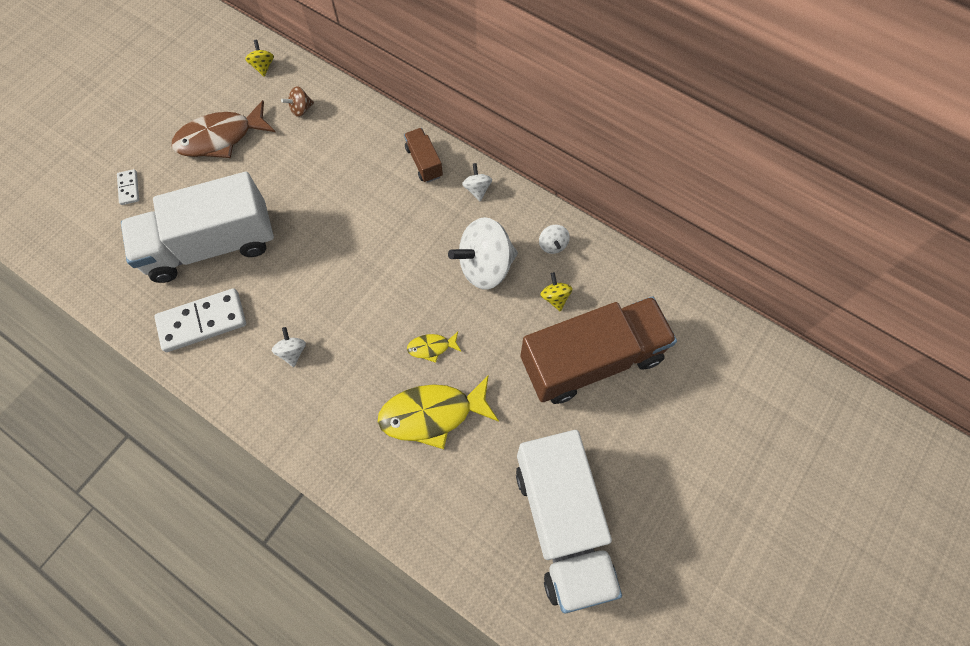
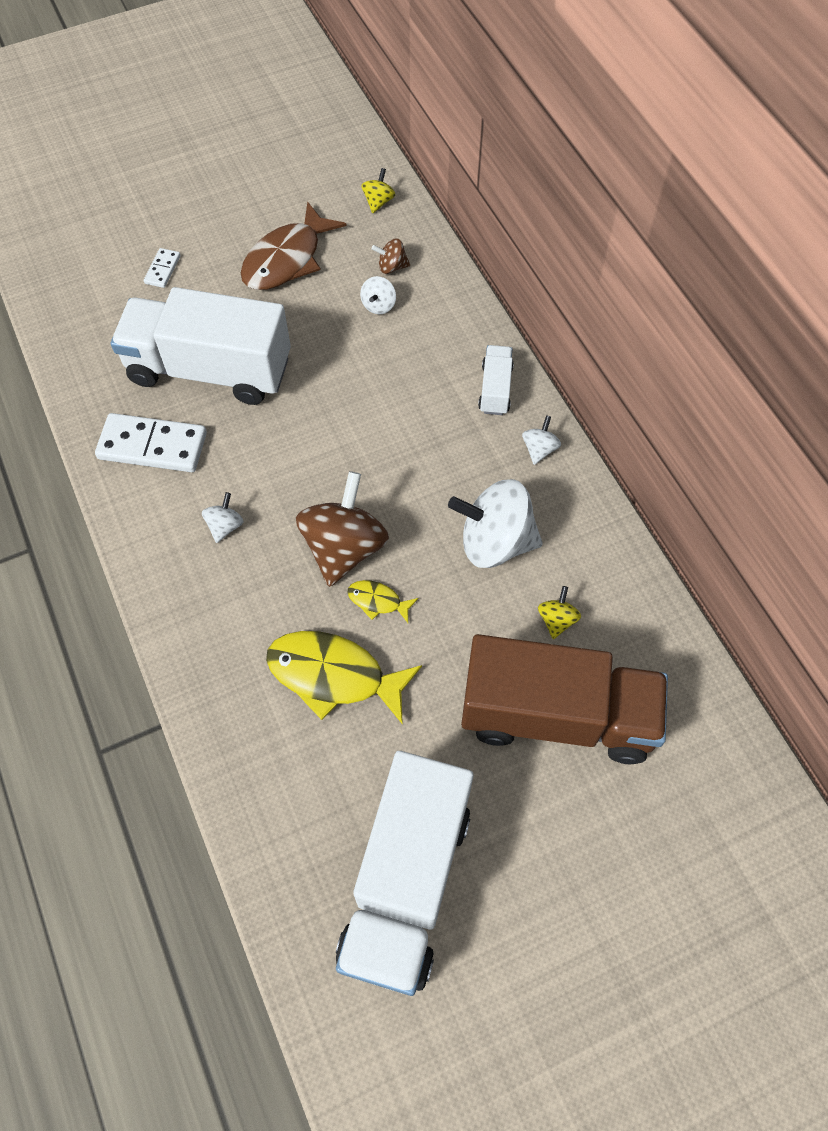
camera: 30 degrees right, 5 degrees down
(220, 138) = (287, 259): brown fish -> brown fish turned 60 degrees counterclockwise
(386, 323) = (344, 548): none -> brown spinning top
(424, 162) = (495, 389): brown truck -> white truck
(552, 245) = (591, 557): white spinning top -> white spinning top (378, 305)

